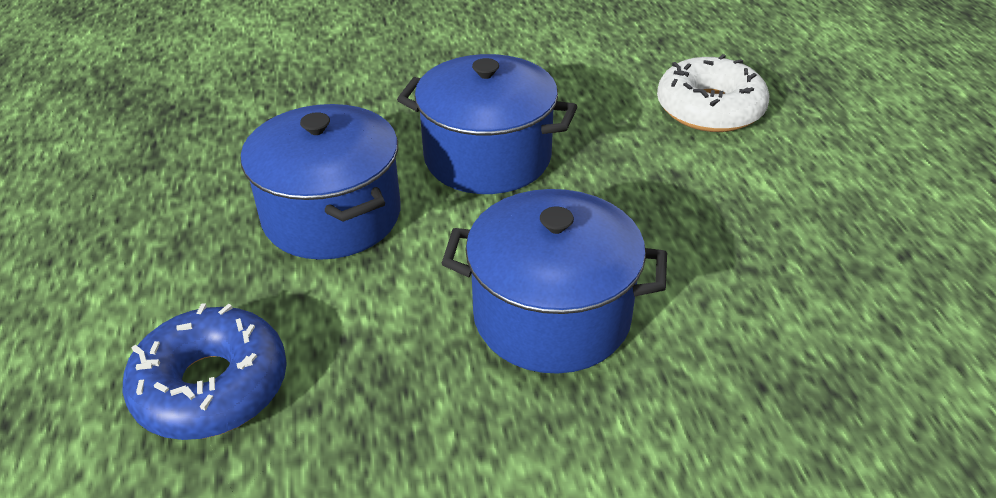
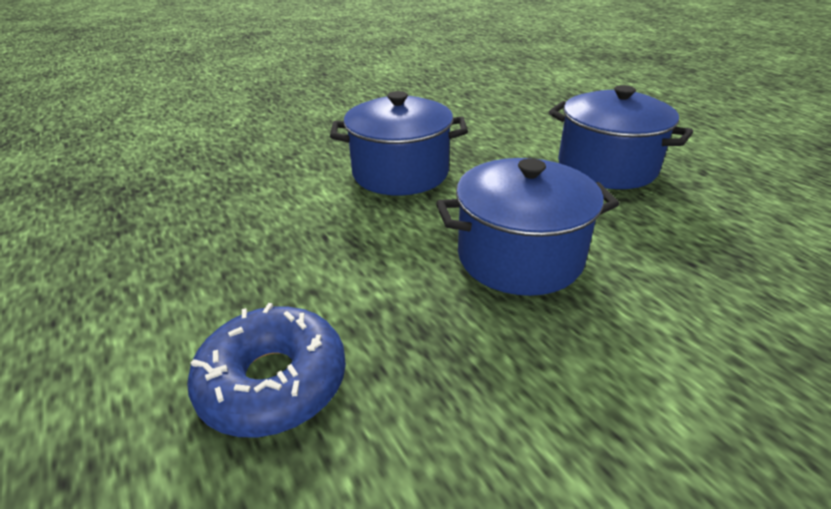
camera: 20 degrees left, 5 degrees down
(332, 216) = (305, 231): blue pot -> blue pot (606, 167)
(709, 109) = (525, 122): white donut -> none

